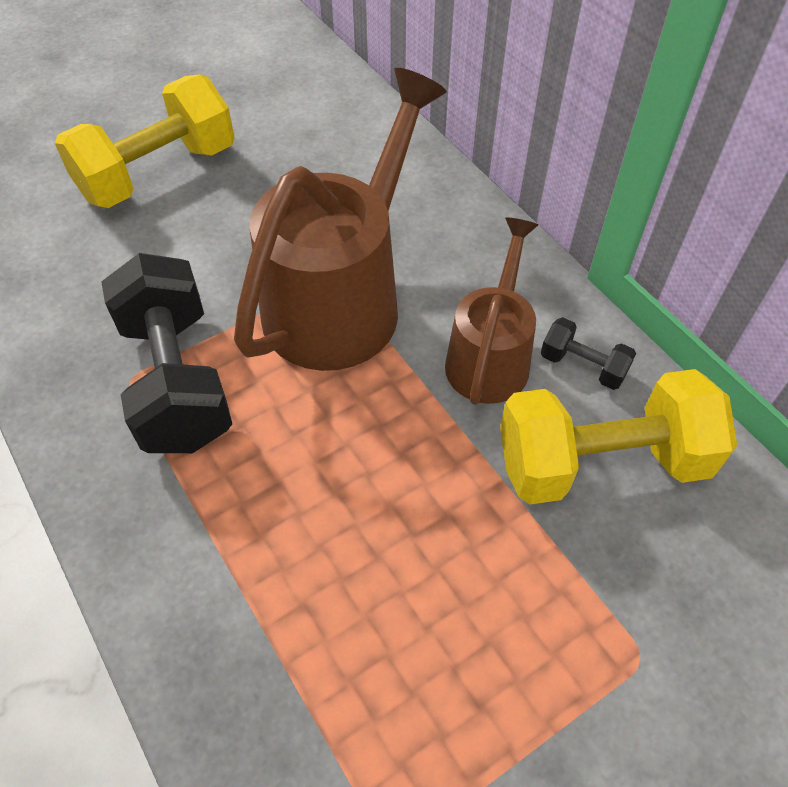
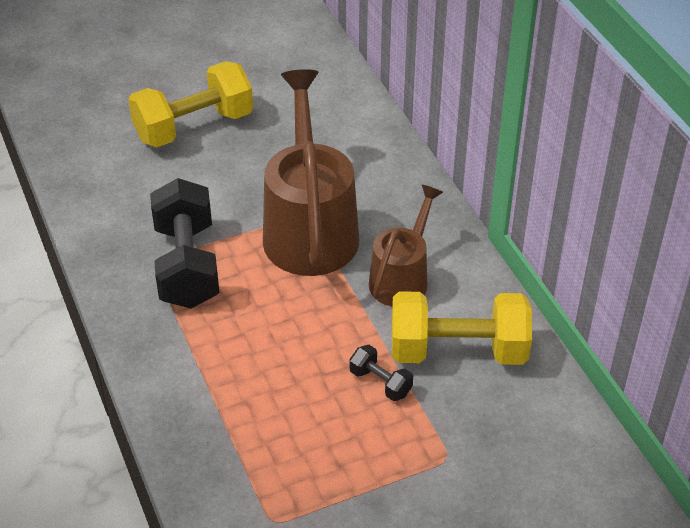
camera: 10 degrees right, 10 degrees down
(343, 297) = (309, 227): brown watering can -> brown watering can turned 45 degrees counterclockwise
(583, 366) = (465, 292): black dumbbell -> black dumbbell (380, 382)

